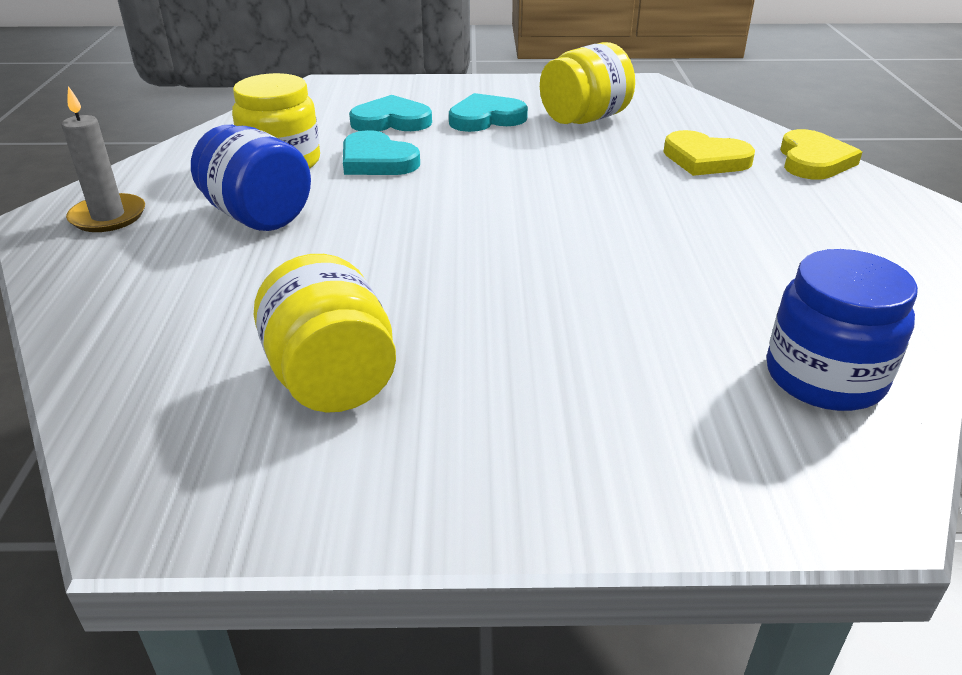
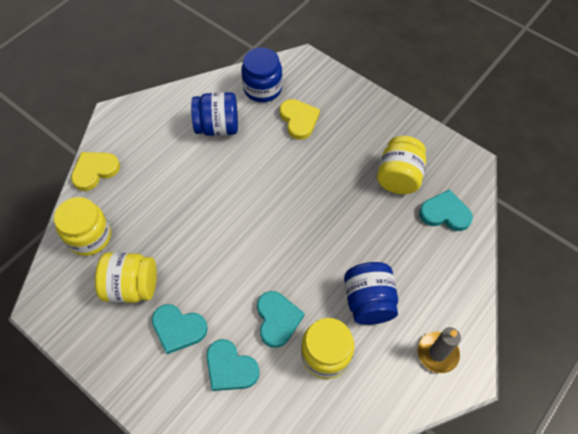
camera: 140 degrees left, 25 degrees up
(176, 370) = (445, 213): none -> turquoise heart
(698, 124) = (89, 236): none -> yellow jar
(705, 159) = (134, 205): yellow heart -> yellow heart (299, 120)
(774, 275) = (217, 127): none -> blue jar

